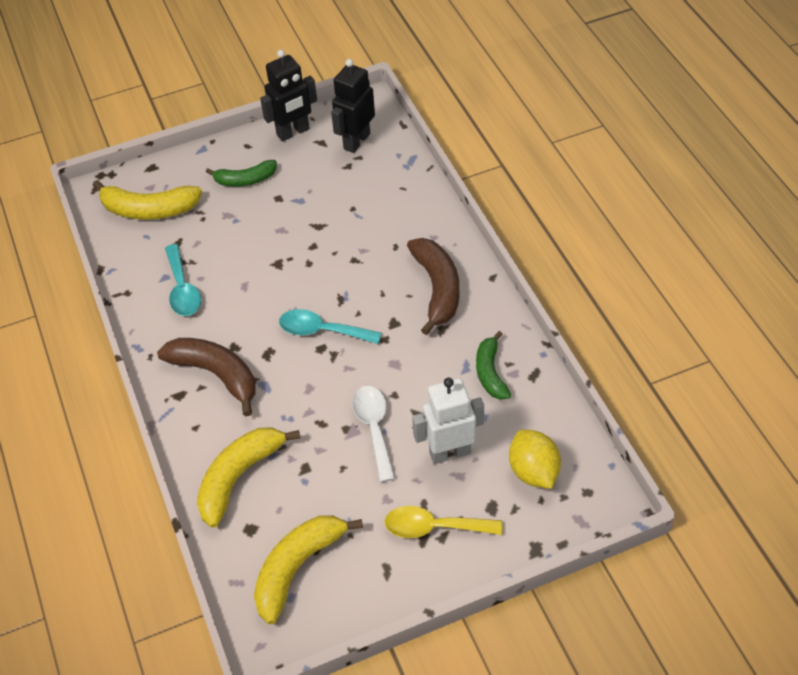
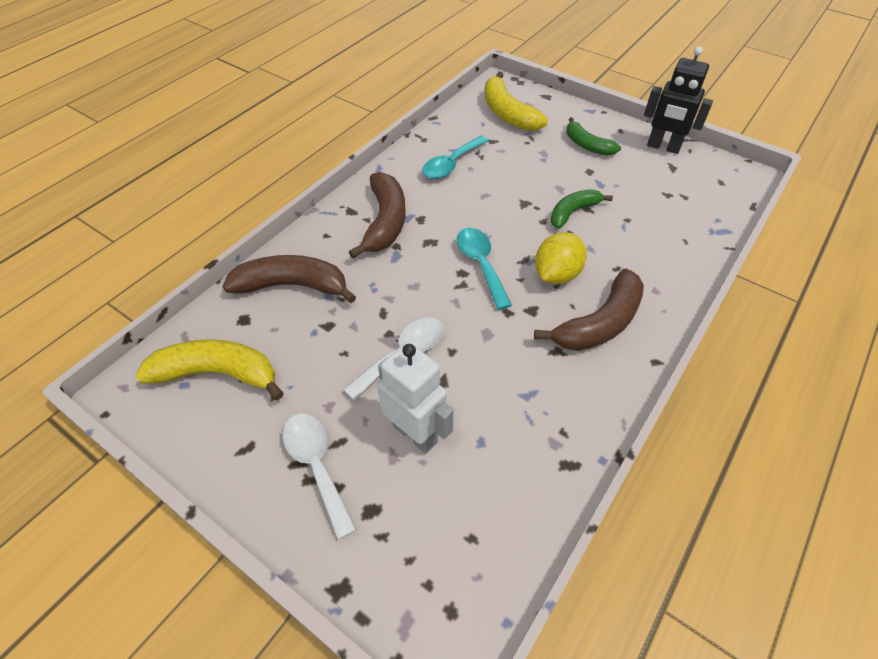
camera: 55 degrees right, 0 degrees up
(239, 477) = (292, 286): yellow banana -> brown banana
(356, 141) = (699, 186): black robot -> none
(434, 527) = (316, 465): yellow spoon -> white spoon
(490, 373) = (538, 420): green banana -> green banana (573, 212)
(533, 471) = (442, 531): yellow lemon -> yellow lemon (556, 274)

